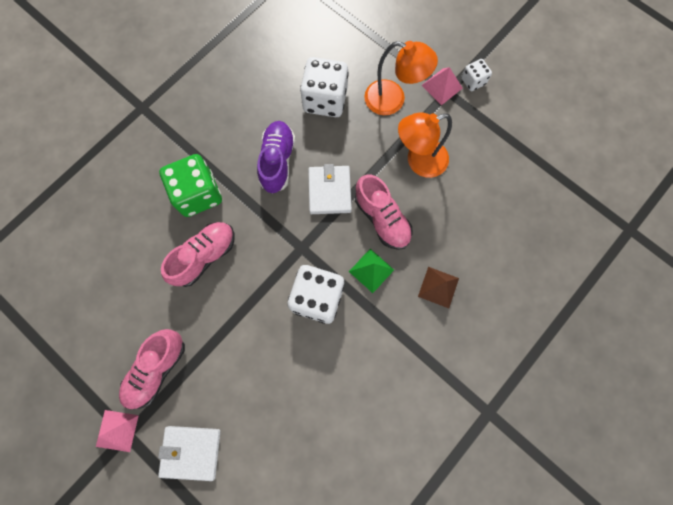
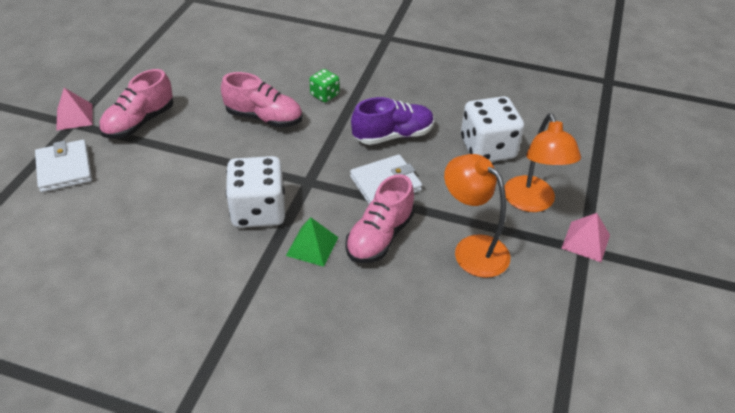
camera: 65 degrees right, 30 degrees down
(157, 369) = (139, 122): pink shoe -> pink shoe turned 60 degrees counterclockwise
(198, 194) = (324, 95): green dice -> green dice, size x0.51
(438, 287) = (322, 316): brown pyramid -> none
(473, 81) = (619, 270): white dice -> none

